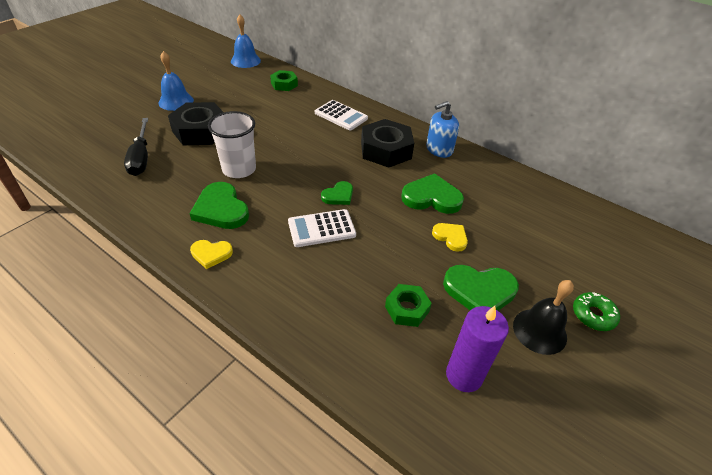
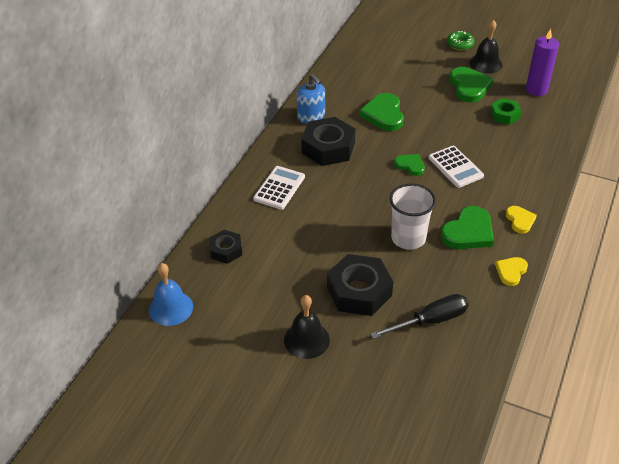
camera: 100 degrees left, 0 degrees up
(176, 101) = (306, 340): blue bell -> black bell
(284, 84) = (226, 250): green nut -> black nut
(450, 237) = (425, 102): yellow heart -> yellow heart (511, 271)

